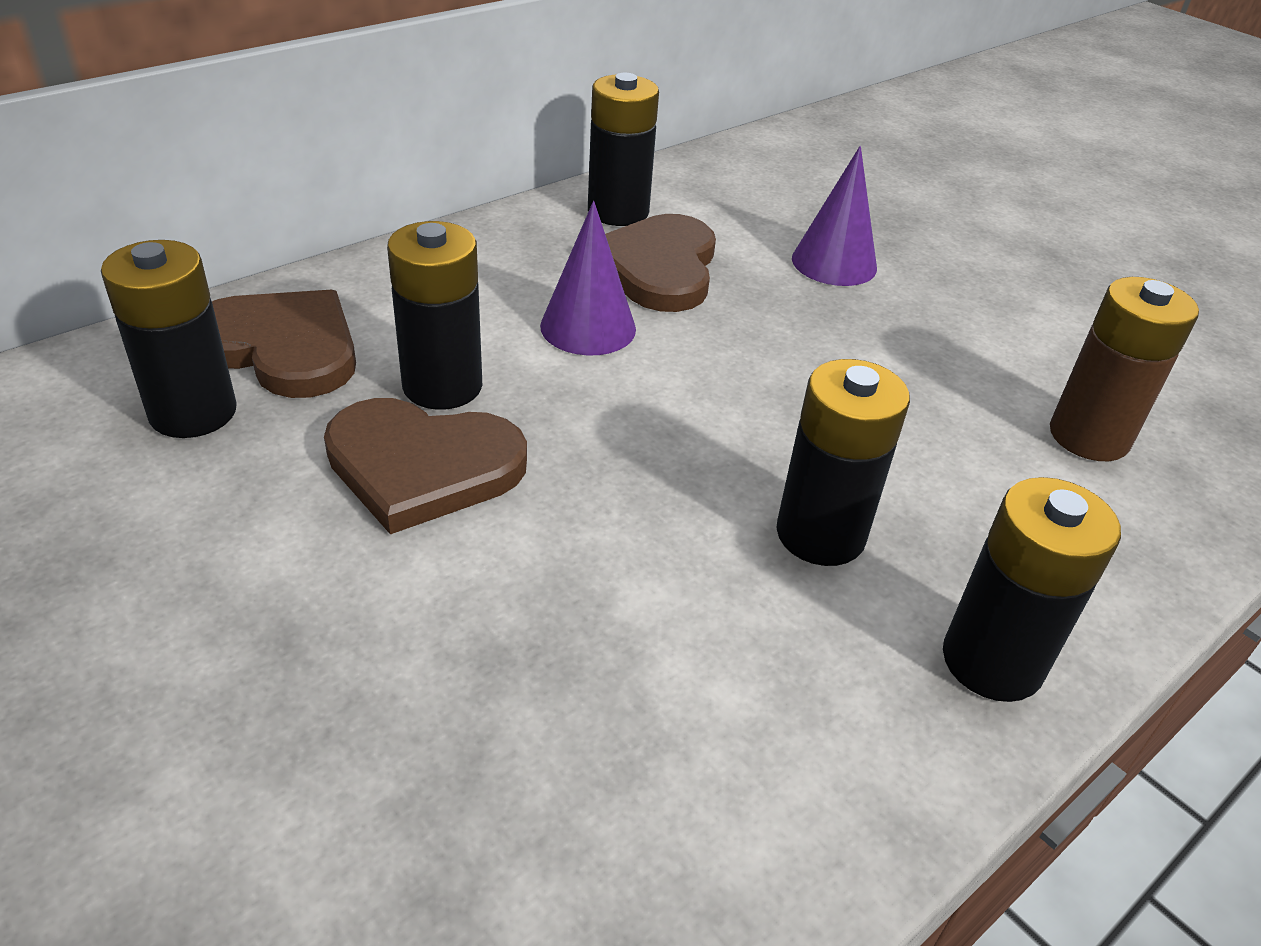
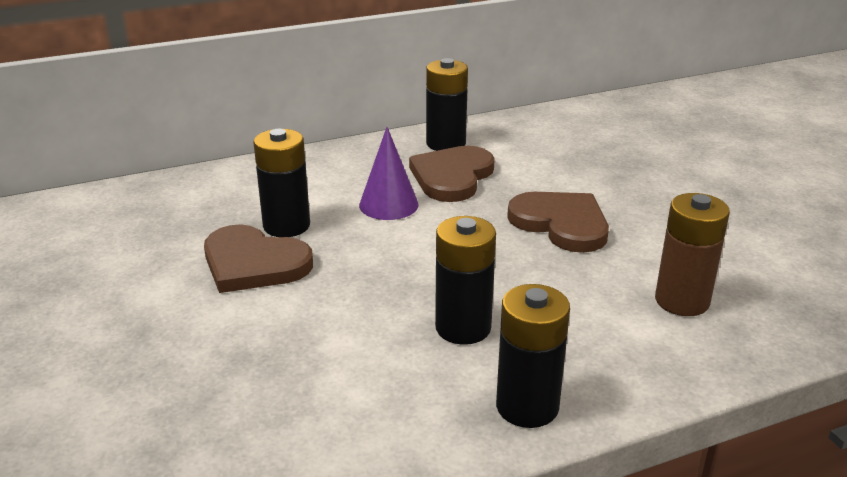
camera: 20 degrees right, 10 degrees down
(193, 412) = (149, 223): black battery -> none
(282, 347) = (210, 197): brown heart -> brown heart (561, 224)
(834, 263) = (571, 184): purple cone -> none

